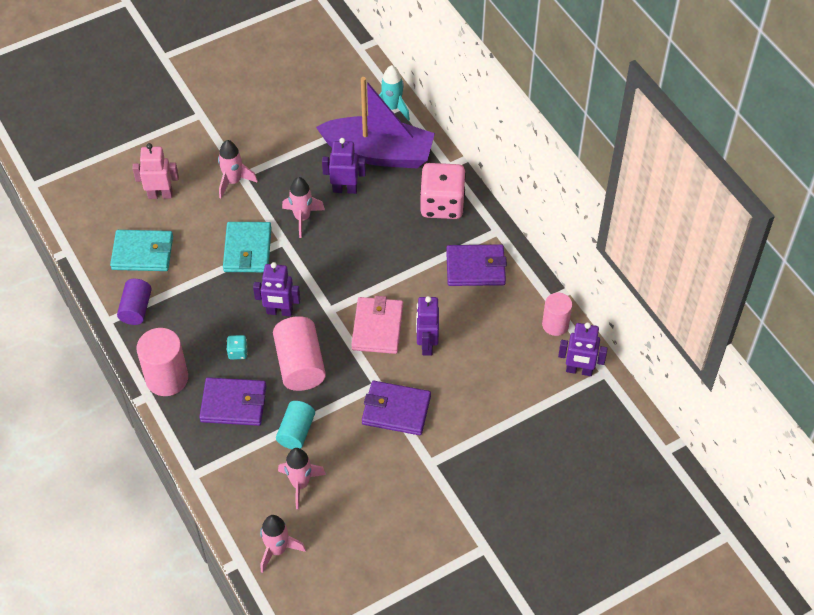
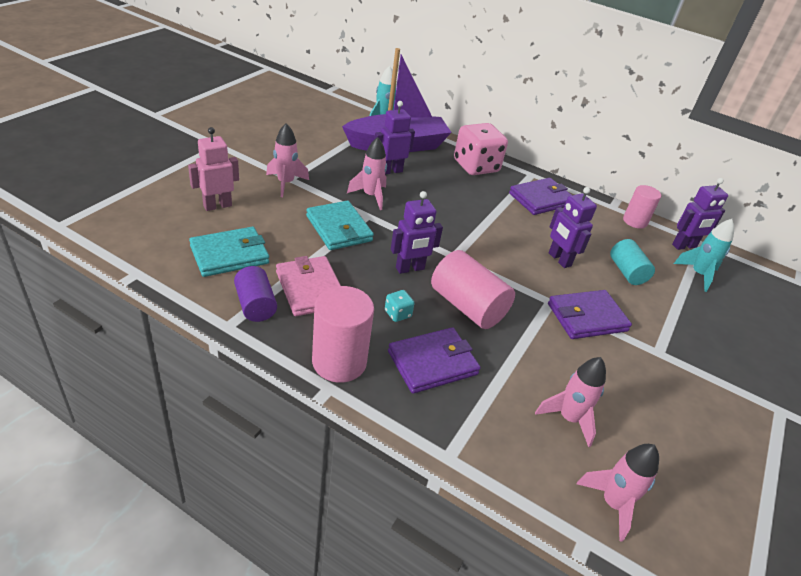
camera: 35 degrees left, 15 degrees down
(296, 431) = (518, 368): turquoise cylinder -> turquoise cylinder (627, 272)
(377, 327) = (507, 258): pink wallet -> pink wallet (310, 289)
(556, 406) = (698, 274): none -> turquoise rocket

